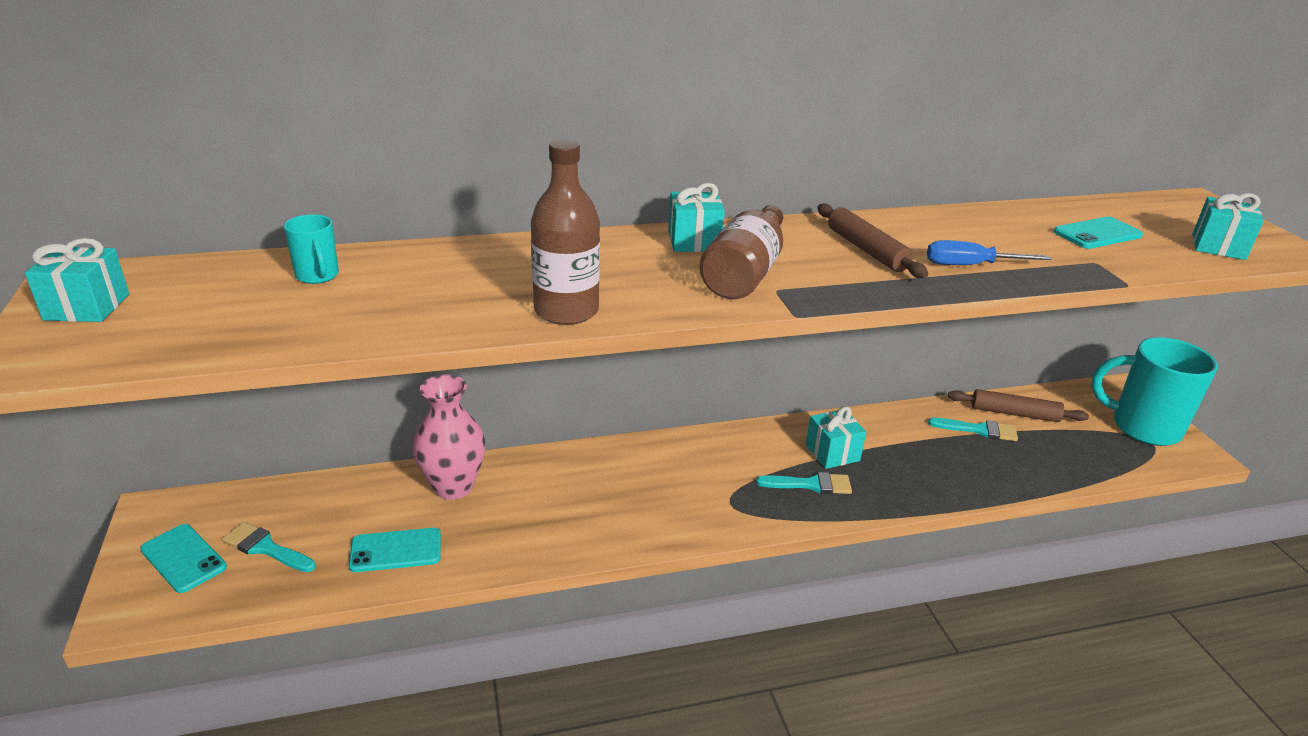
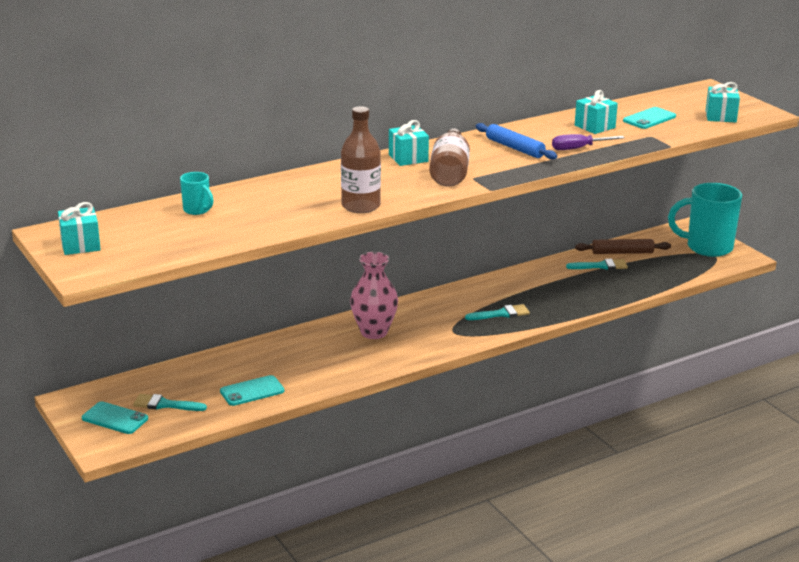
camera: 15 degrees left, 5 degrees down
(453, 486) = (264, 354): pink vase -> pink vase (374, 332)
(832, 453) = (508, 294): turquoise gift -> turquoise gift (595, 126)
(866, 250) = (514, 148): brown rolling pin -> blue rolling pin
(970, 265) = (578, 148): blue screwdriver -> purple screwdriver

